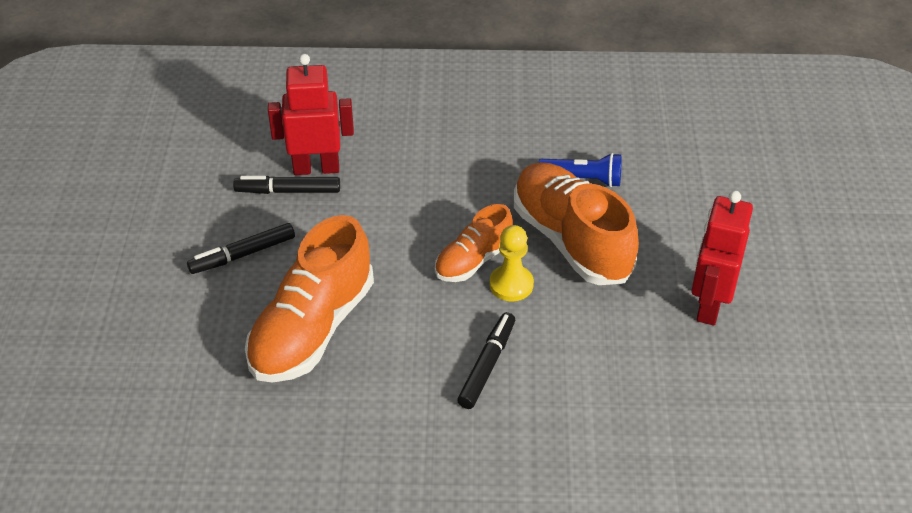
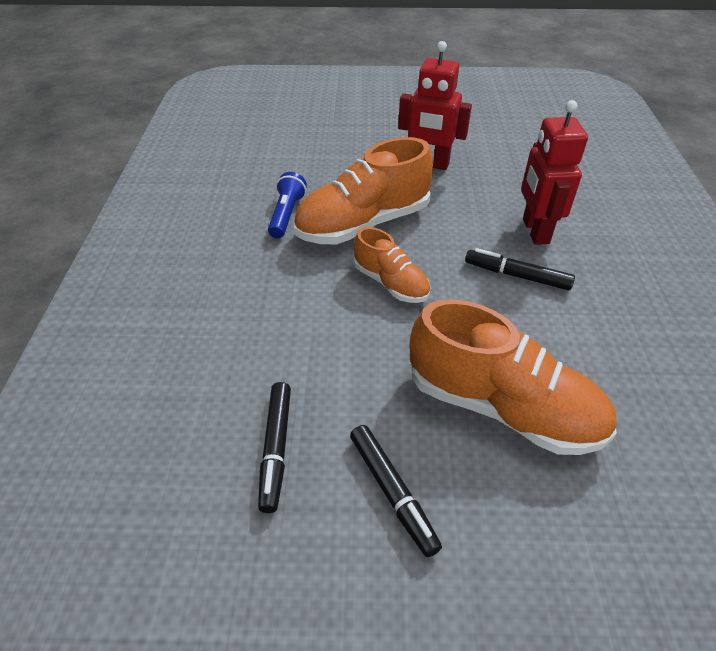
camera: 90 degrees left, 0 degrees up
(316, 168) = (237, 420): red robot -> red robot (535, 231)
(511, 284) = (419, 260): yellow pawn -> none

